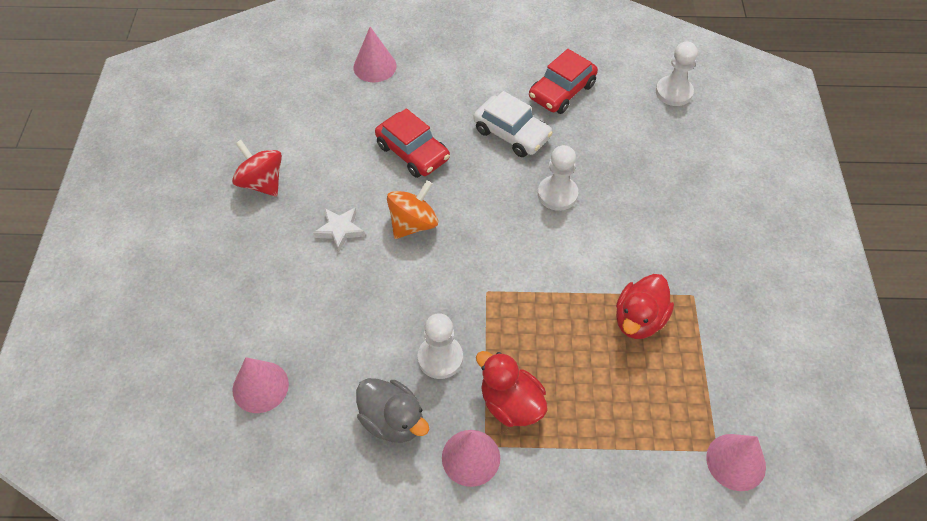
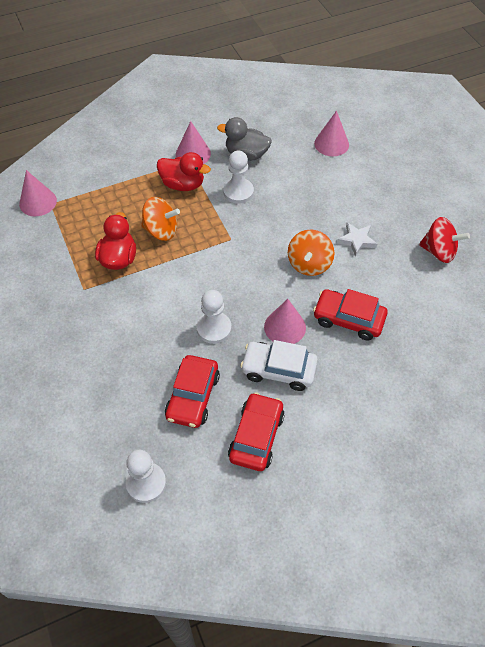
camera: 155 degrees right, 0 degrees up
(375, 66) = (443, 391): pink cone -> pink cone (285, 327)
(570, 339) = (161, 230): none -> orange spinning top
(606, 141) = (193, 396): none -> red car

